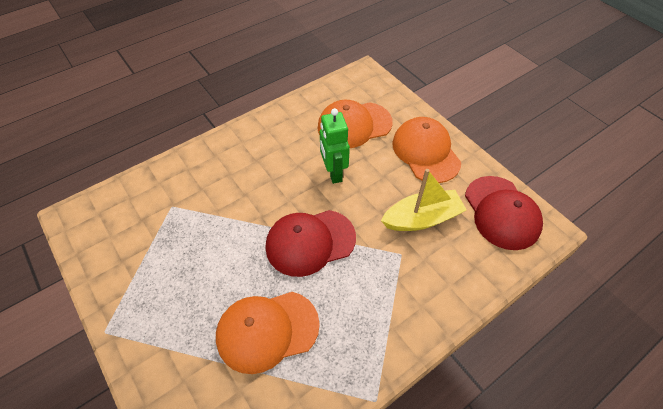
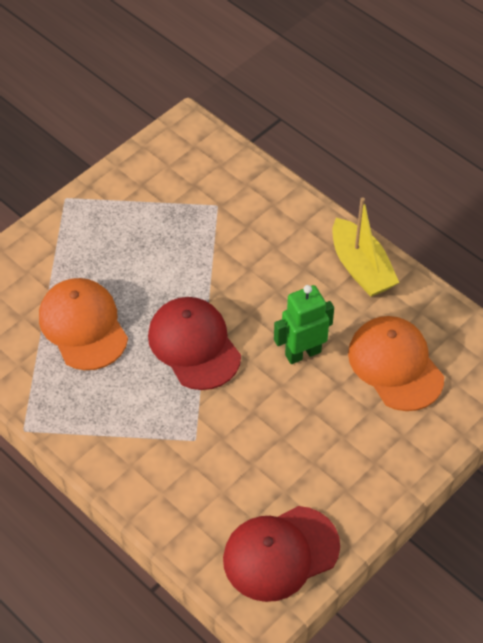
camera: 80 degrees right, 0 degrees up
(422, 218) = (251, 459): yellow boat -> yellow boat (361, 268)
(426, 152) = (367, 457): orange cap -> none

